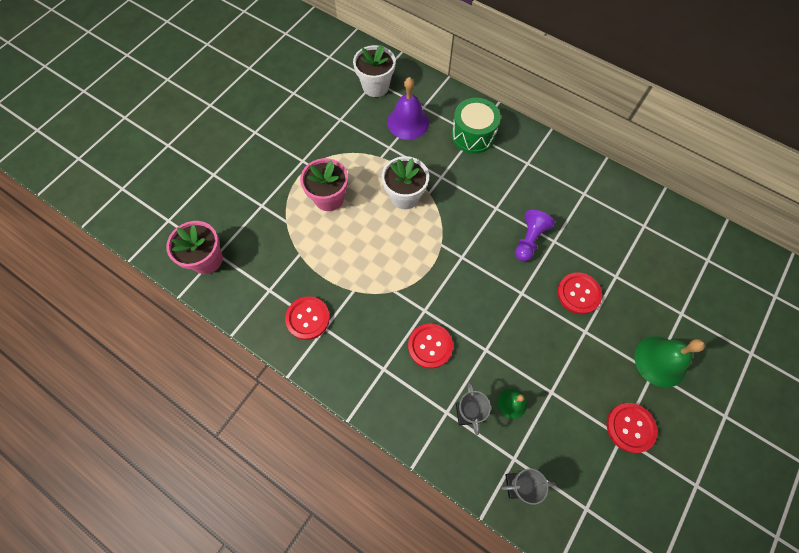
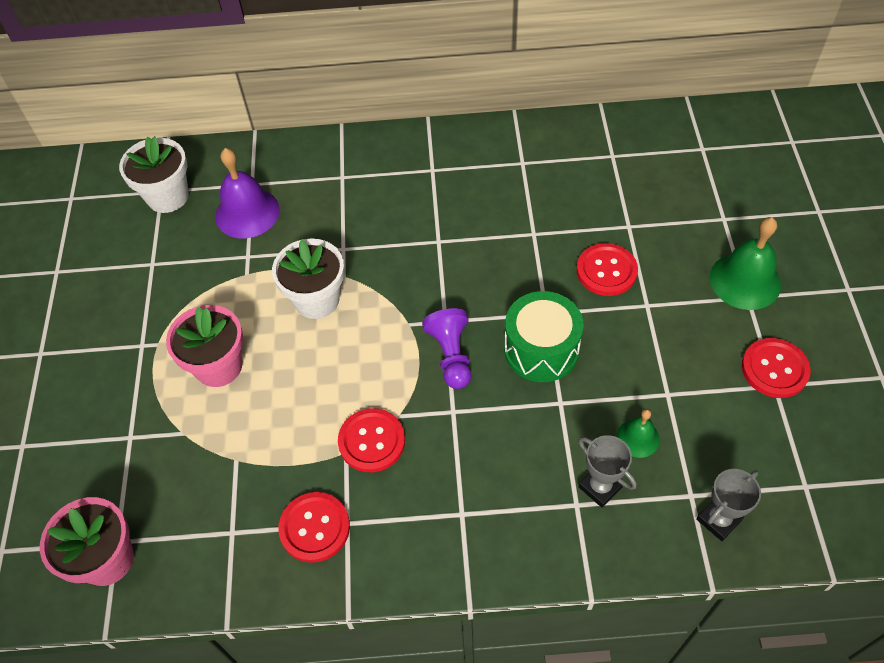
camera: 35 degrees left, 10 degrees down
(430, 346) = (494, 446): red button -> red button (371, 441)
(473, 135) = (342, 178): green drum -> green drum (541, 349)
(529, 240) = (505, 251): purple pawn -> purple pawn (451, 355)

